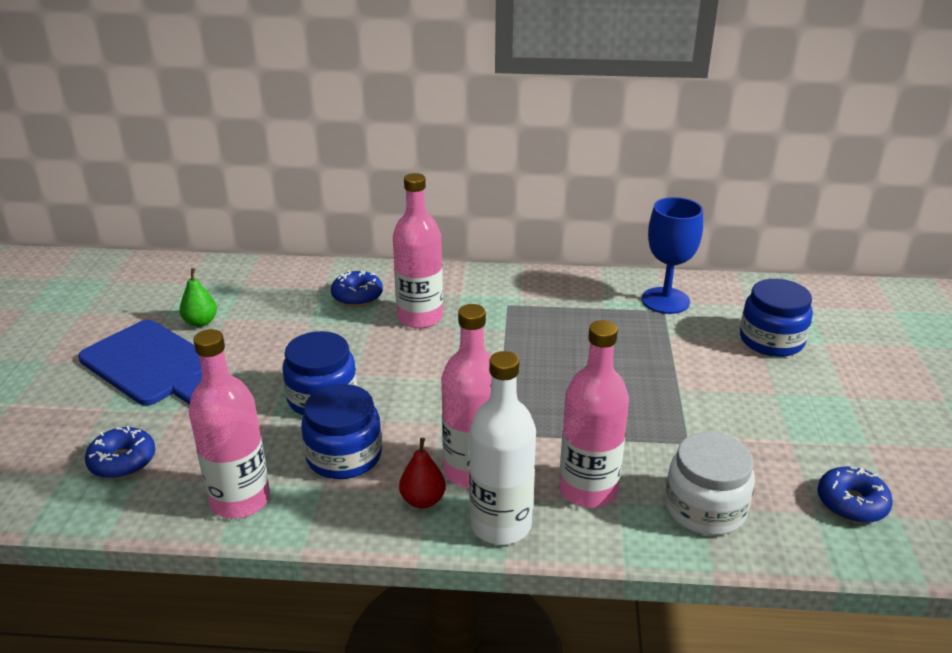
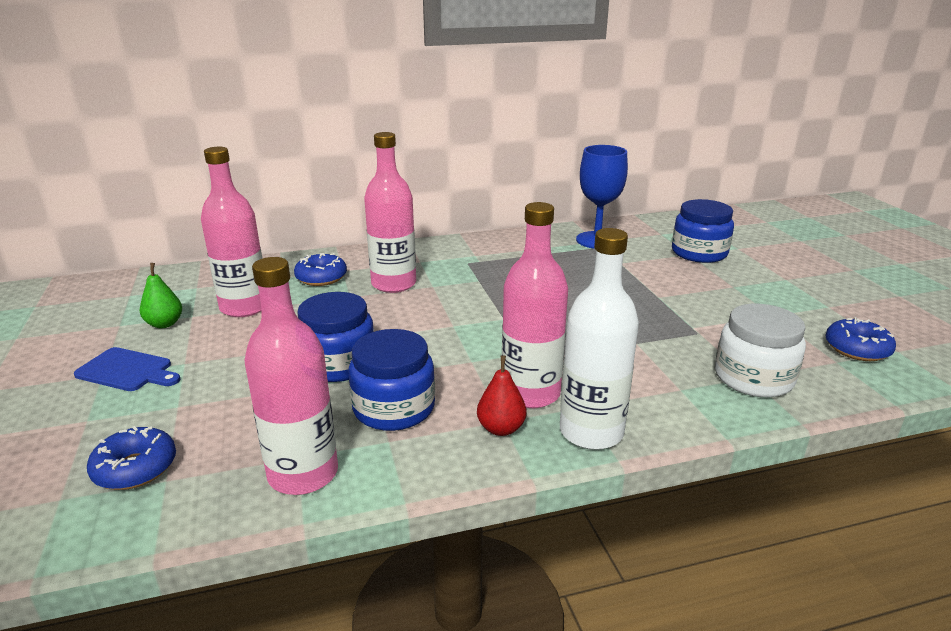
camera: 20 degrees left, 5 degrees down
(153, 366) = (127, 371): blue cutting board -> blue cutting board, size x0.55
(588, 490) = (646, 385): pink bottle -> pink bottle (244, 307)

